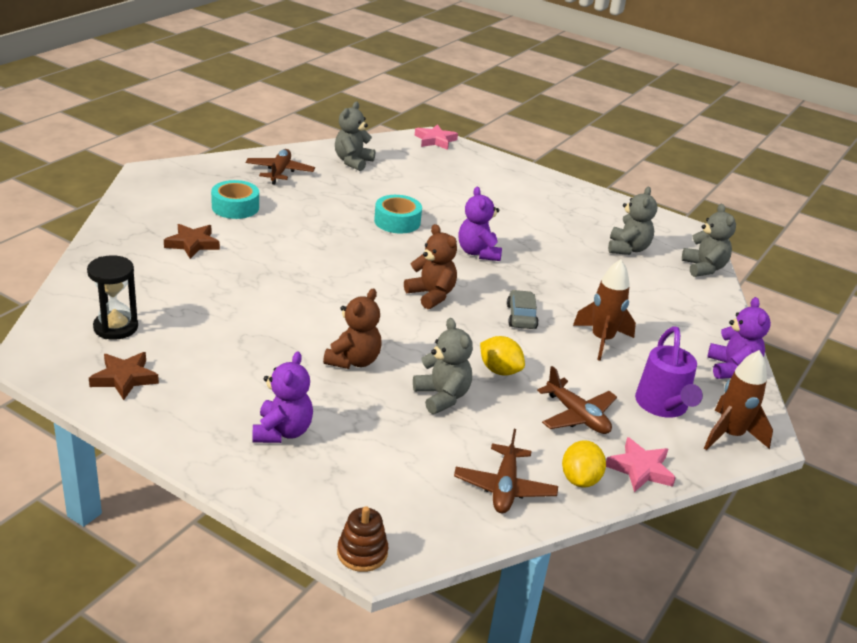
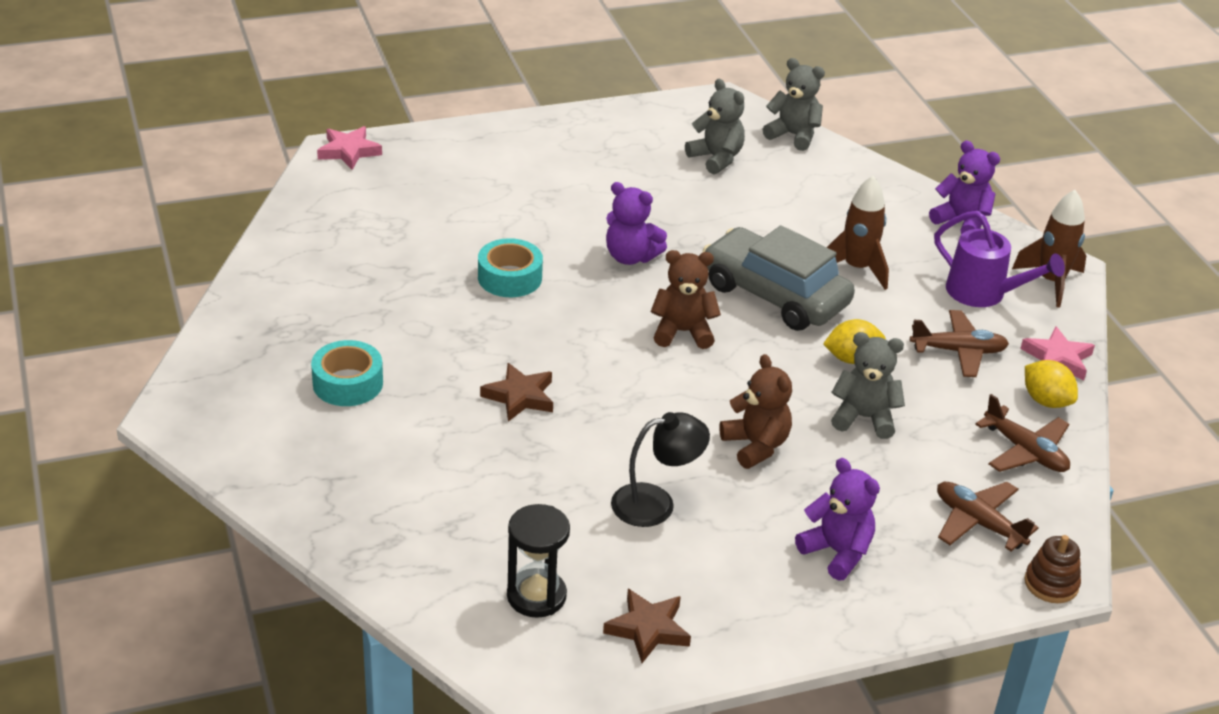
camera: 50 degrees left, 5 degrees up
(192, 244) = (403, 457): brown star -> brown star (519, 396)
(249, 341) = (656, 503): none -> black lamp
(280, 172) = (296, 307): brown plane -> brown plane (978, 523)
(353, 162) = (333, 239): grey teddy bear -> none
(521, 317) = (774, 295): grey car -> grey car, size x2.14

